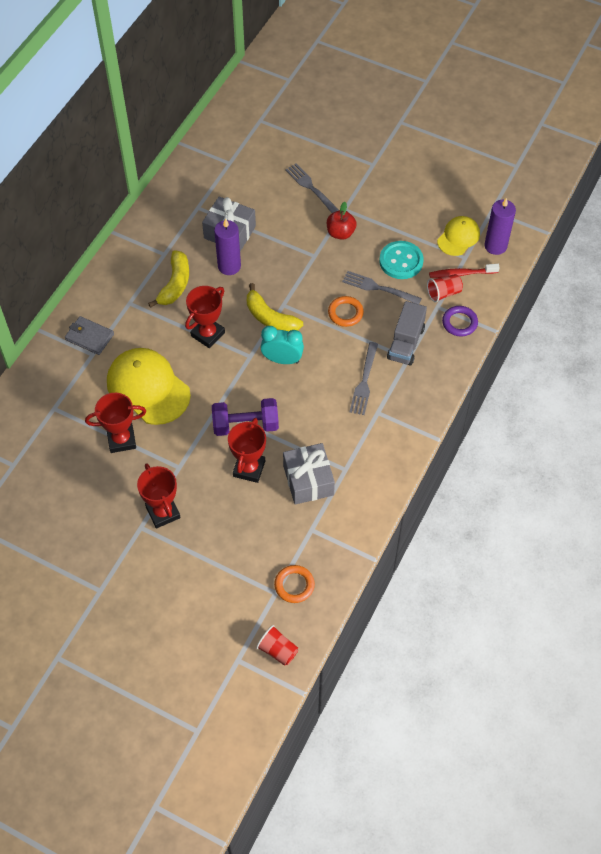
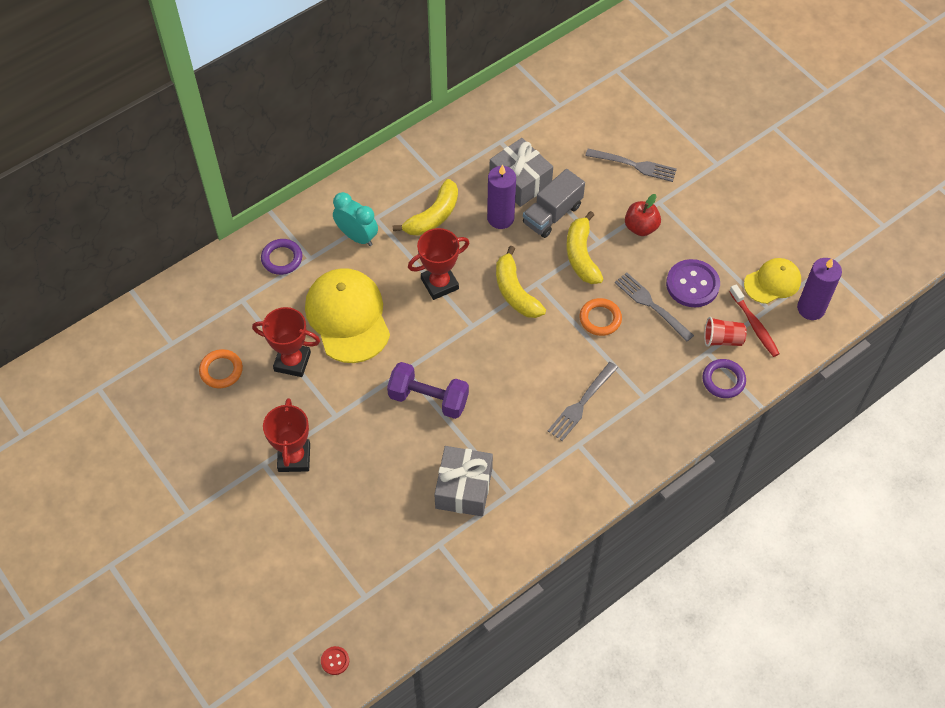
camera: 25 degrees right, 0 degrees up
(69, 363) = (282, 258): none -> purple ring
(89, 337) = (316, 238): grey wallet -> none
(249, 468) = (407, 448): red trophy -> none
(278, 650) = (335, 661): red cup -> red button
(282, 359) = (504, 343): turquoise clock -> turquoise clock (357, 236)
(294, 585) = (389, 597): orange ring -> orange ring (221, 370)
(306, 271) = (581, 255): none -> yellow banana
(311, 188) = (634, 165): grey fork -> grey fork turned 120 degrees clockwise
(401, 261) = (692, 284): turquoise button -> purple button
(406, 343) = (650, 379): grey truck -> grey truck (552, 214)
(461, 274) = (754, 325): red toothbrush -> red toothbrush turned 135 degrees counterclockwise

